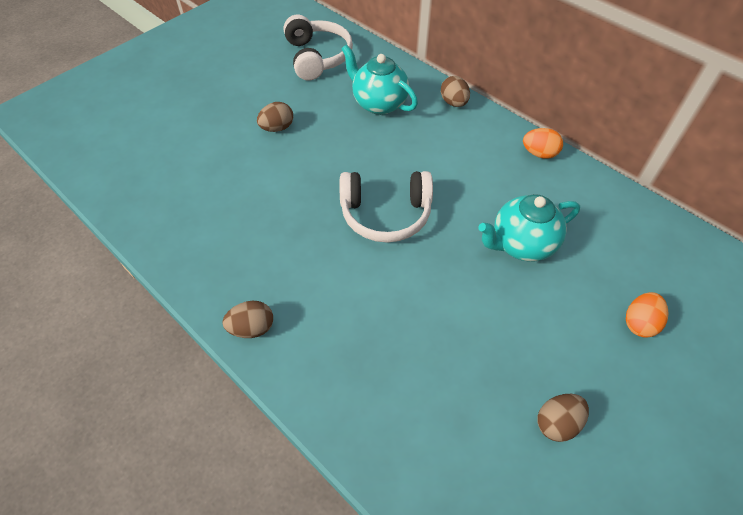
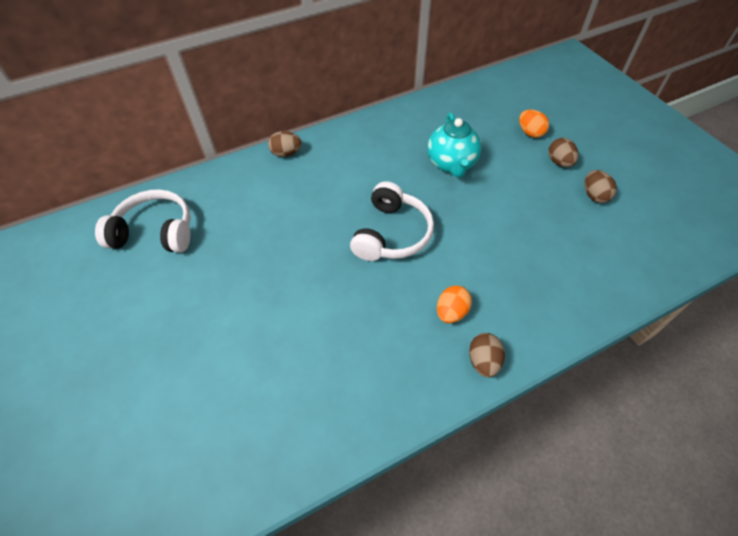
camera: 70 degrees left, 0 degrees up
(277, 128) = (242, 290): brown egg -> brown egg (559, 162)
(379, 103) = (256, 202): turquoise teapot -> none
(539, 153) = (369, 125): orange egg -> orange egg (451, 312)

